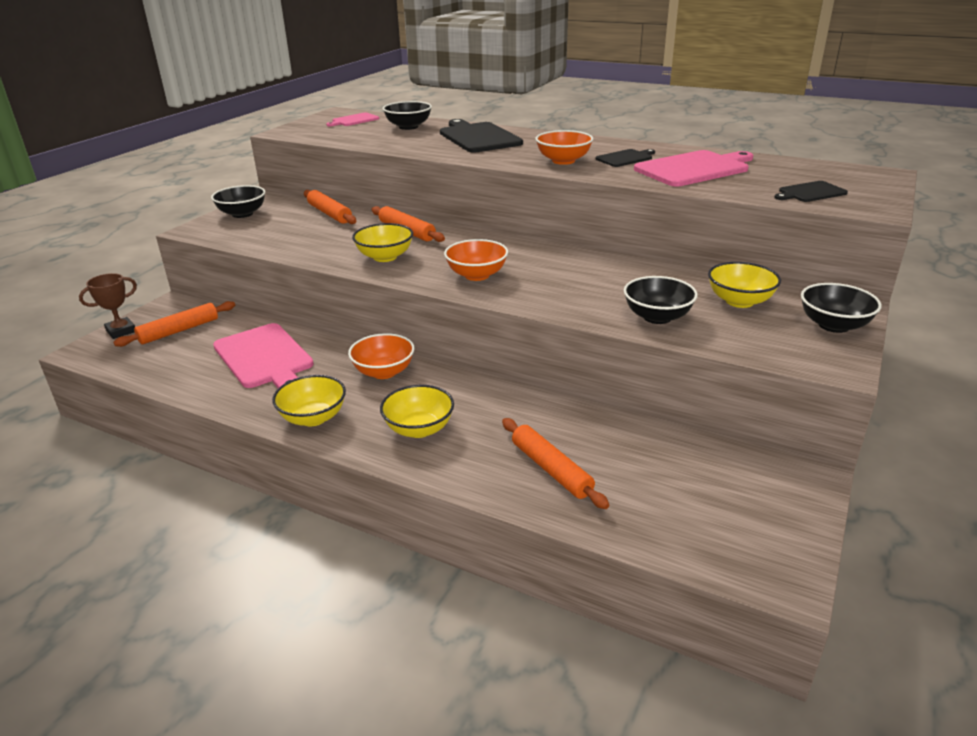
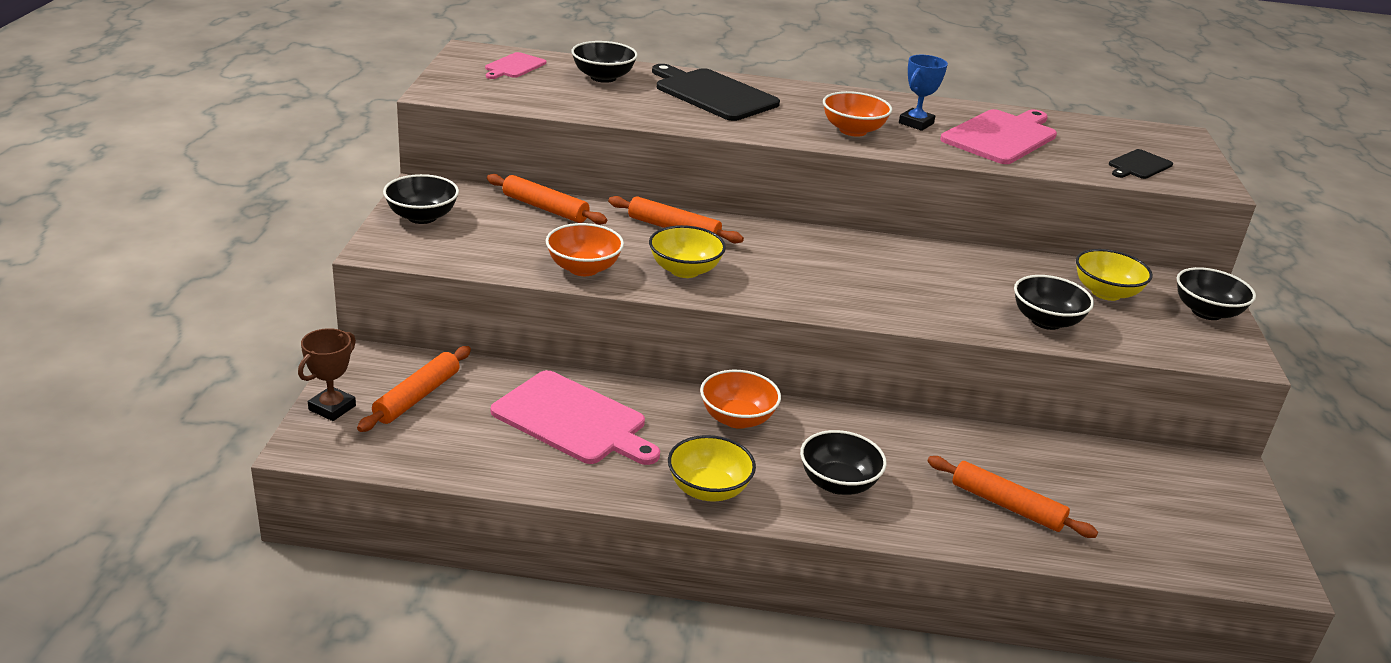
camera: 25 degrees left, 0 degrees up
(419, 429) = (838, 483): yellow bowl -> black bowl
(476, 275) = (816, 286): orange bowl -> orange bowl (583, 268)
(625, 158) = (916, 123): black cutting board -> blue trophy

